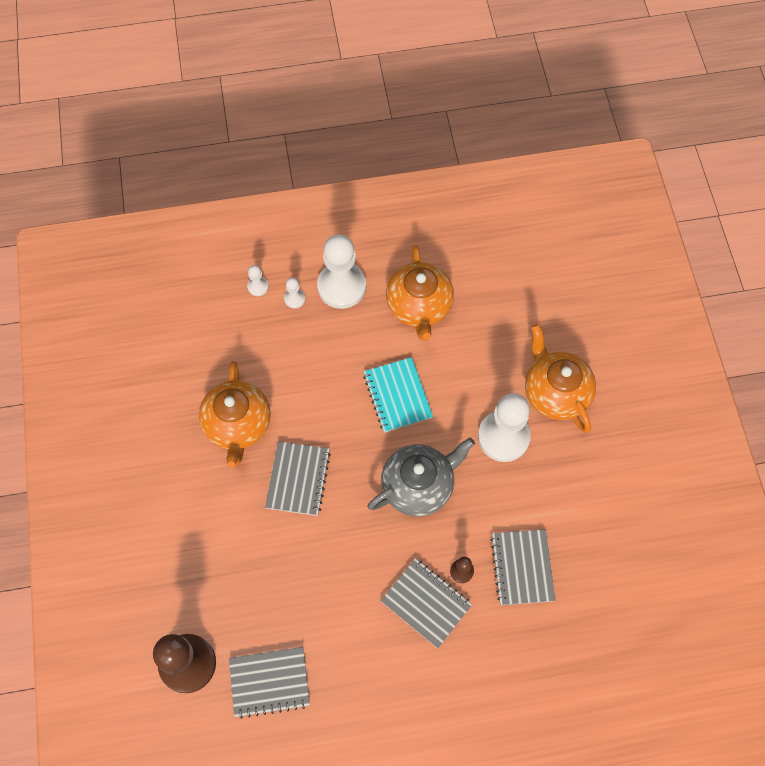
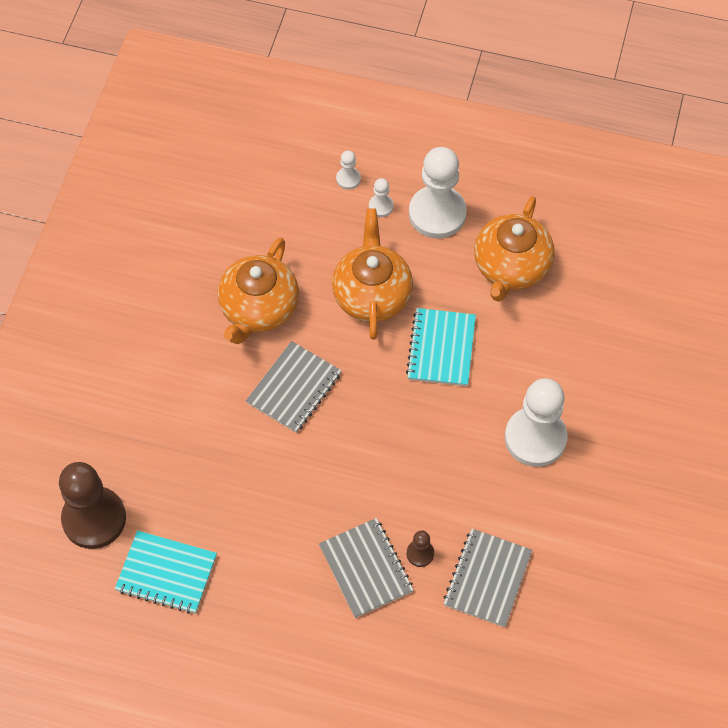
camera: 25 degrees right, 5 degrees down
(269, 682) = (166, 573): grey notebook -> turquoise notebook
(419, 485) = (418, 448): grey teapot -> none
(555, 392) = (617, 416): orange teapot -> orange teapot (372, 294)

